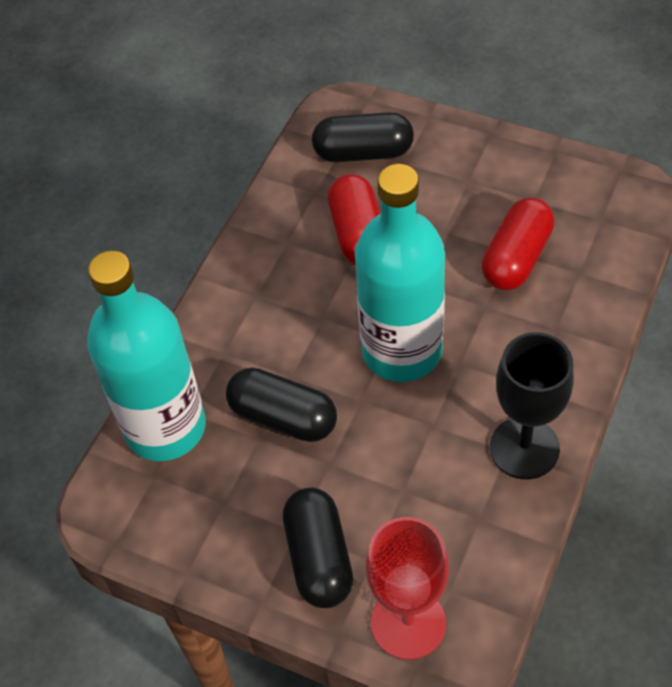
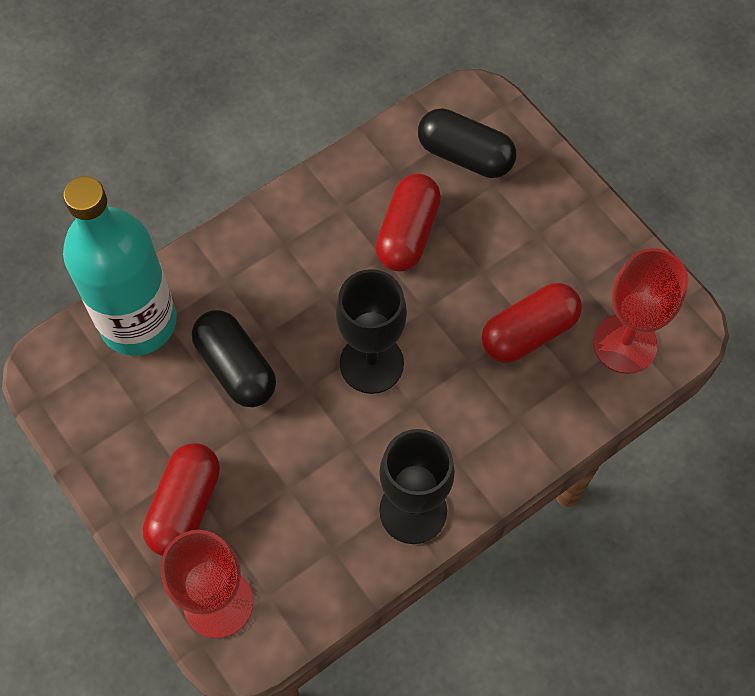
camera: 25 degrees right, 10 degrees up
(319, 558) = (185, 506): black capsule -> red capsule
(402, 350) = (371, 363): turquoise bottle -> black goblet
(600, 226) = (624, 344): none -> red goblet

